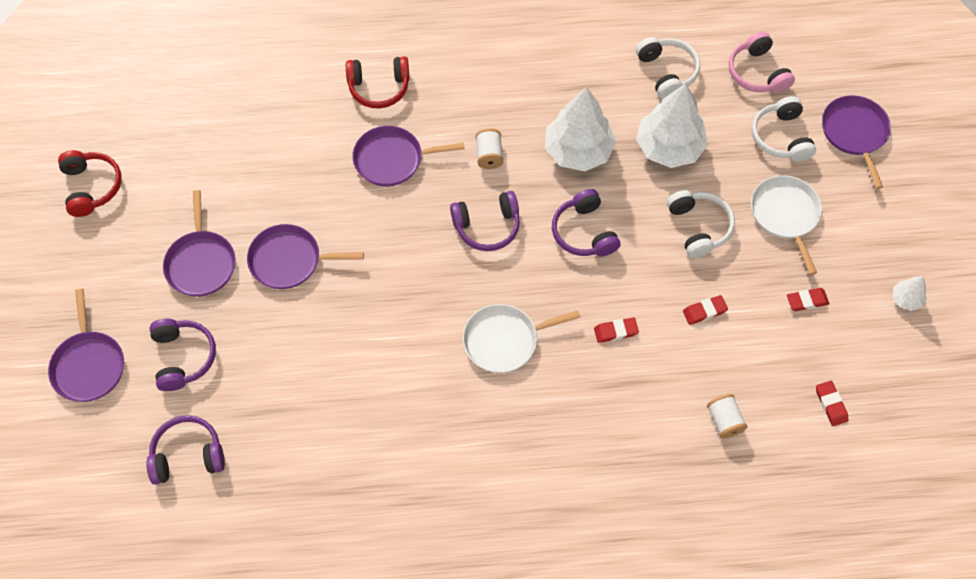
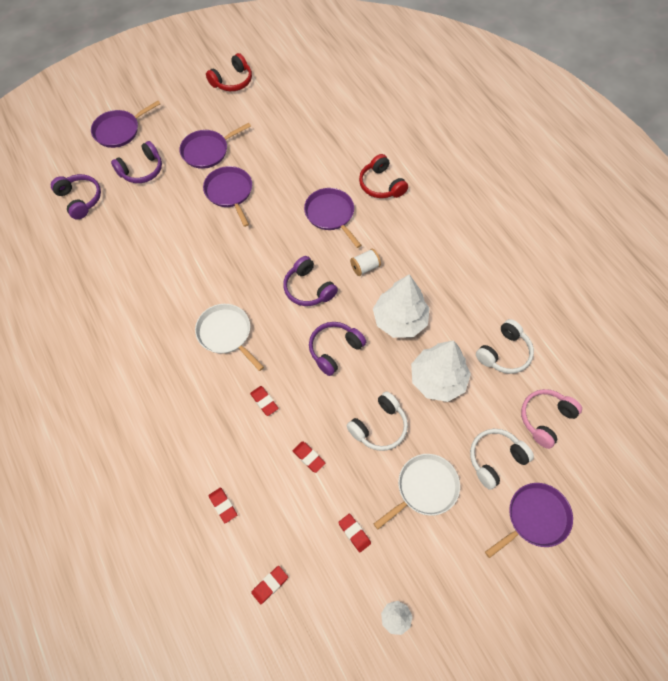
camera: 65 degrees right, 0 degrees up
(724, 420) = (223, 505): white spool -> red eraser

